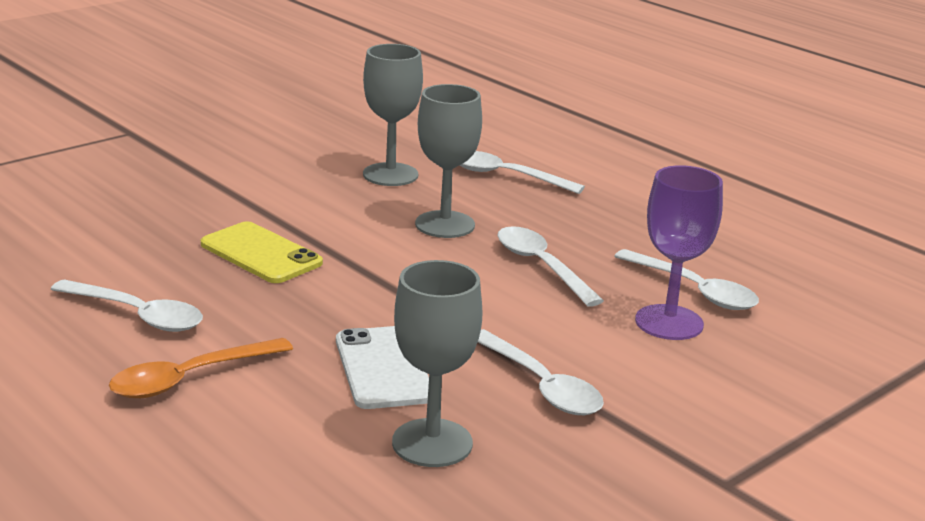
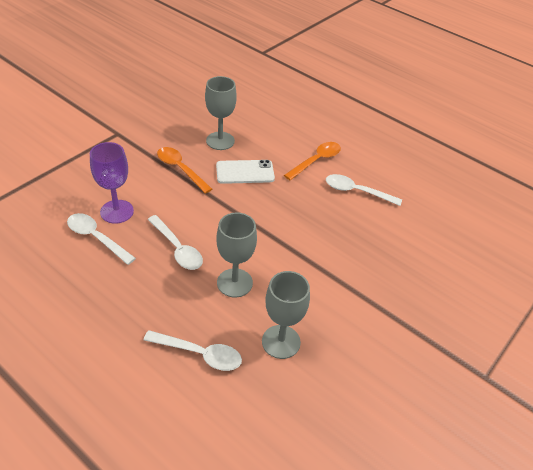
camera: 170 degrees right, 20 degrees up
(261, 254) = (326, 241): yellow phone -> none
(383, 368) = (245, 172): white phone -> white phone turned 75 degrees counterclockwise
(541, 385) = (180, 169): white spoon -> orange spoon

